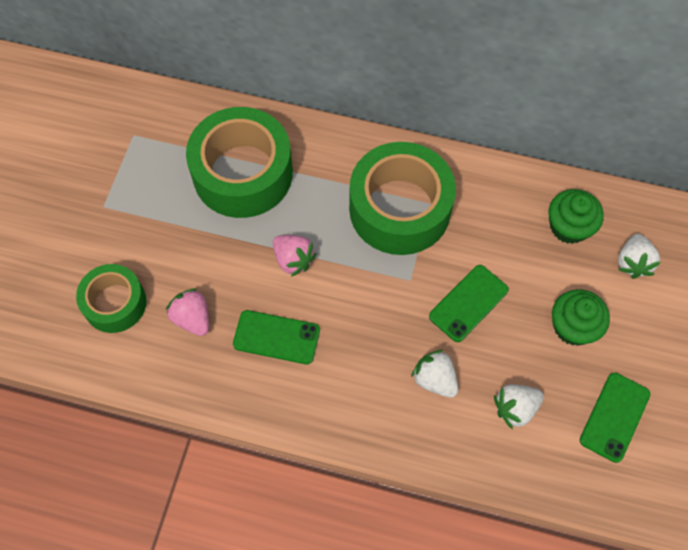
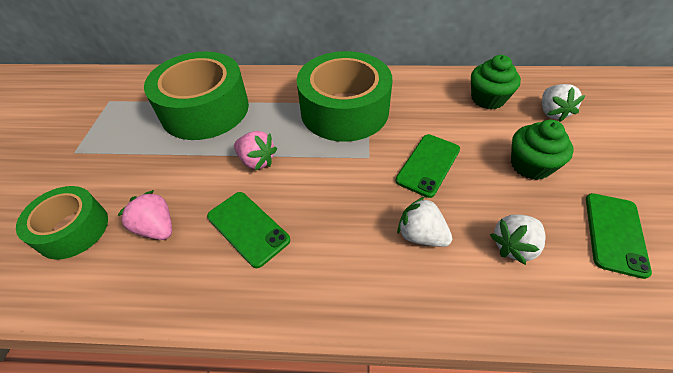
camera: 10 degrees left, 15 degrees down
(276, 337) = (248, 228): green phone -> green phone turned 45 degrees clockwise

